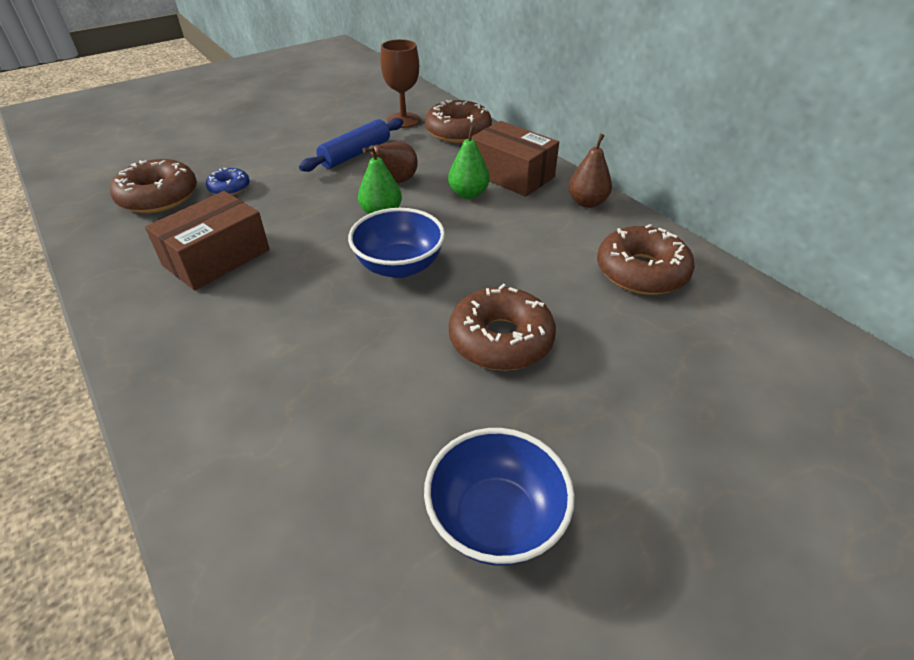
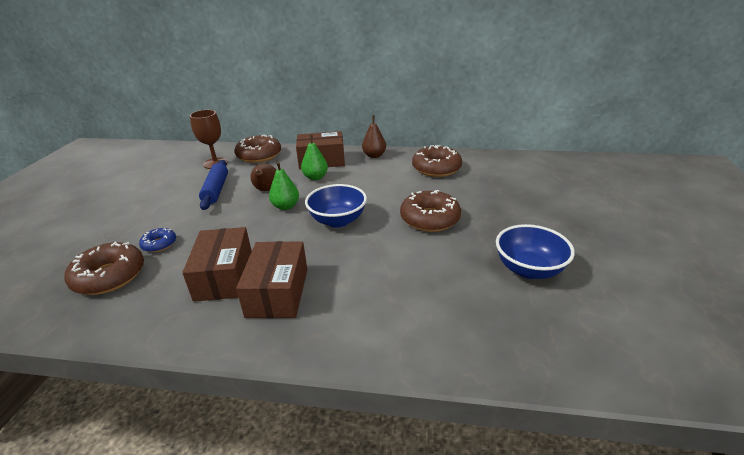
camera: 45 degrees left, 10 degrees down
(222, 308) = (278, 292): none -> brown box

